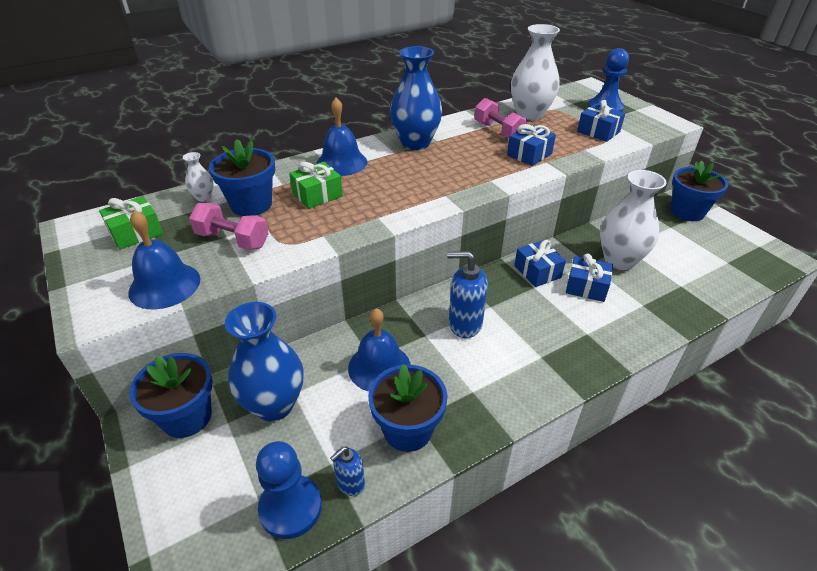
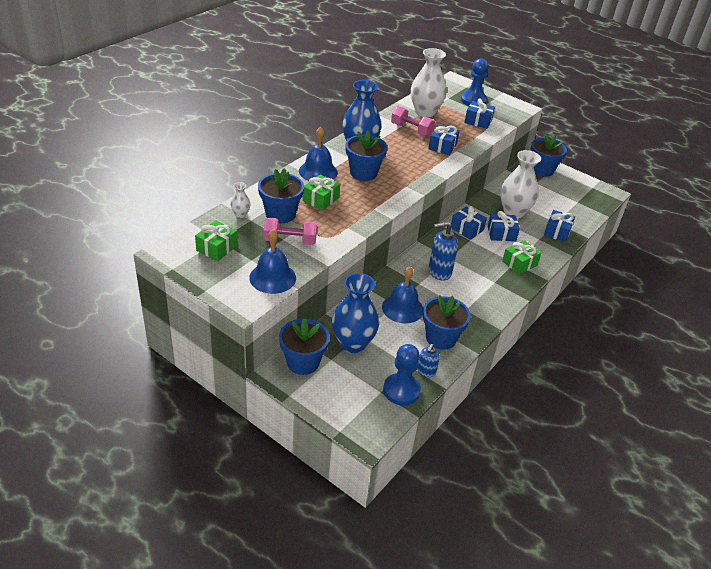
camera: 25 degrees left, 0 degrees up
(398, 172) = (363, 173): none -> blue flower pot
(595, 336) = (519, 263): none -> green gift
(677, 300) = (557, 232): none -> blue gift

